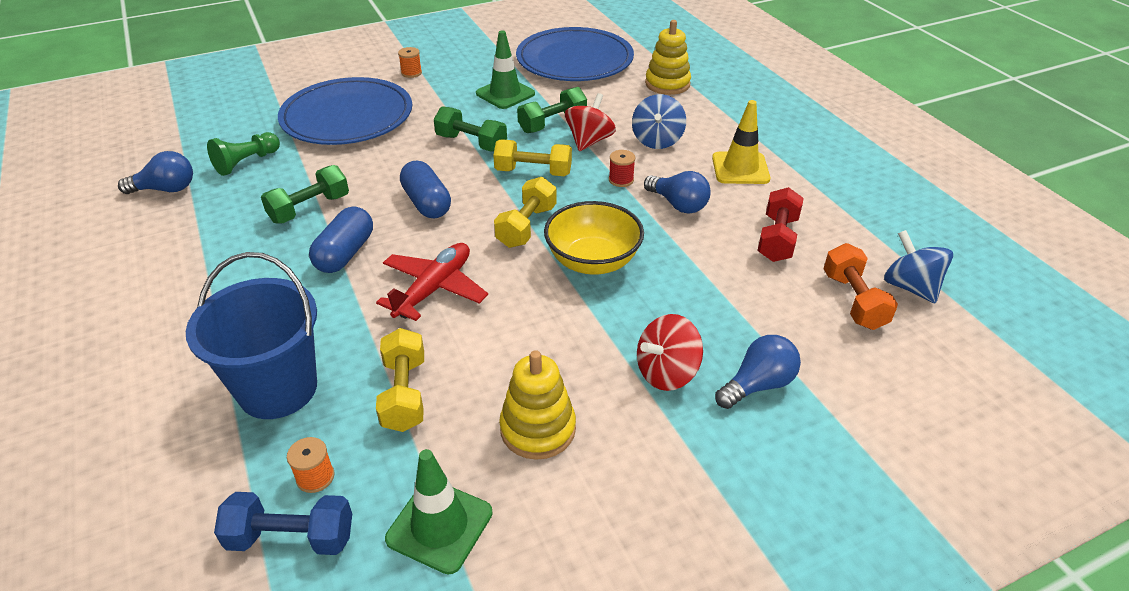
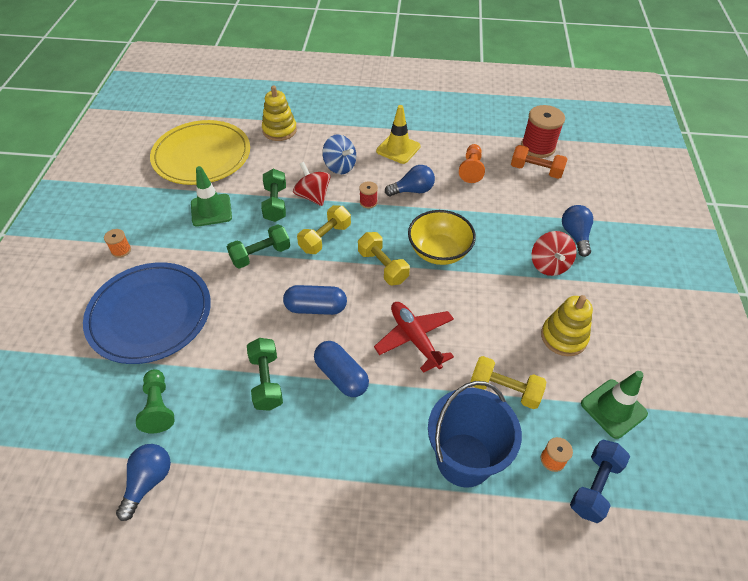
camera: 60 degrees left, 10 degrees up
(574, 60) = (202, 156): blue plate -> yellow plate
(777, 239) = (471, 169): red dumbbell -> orange pawn
(910, 287) = (538, 147): blue spinning top -> red spool

